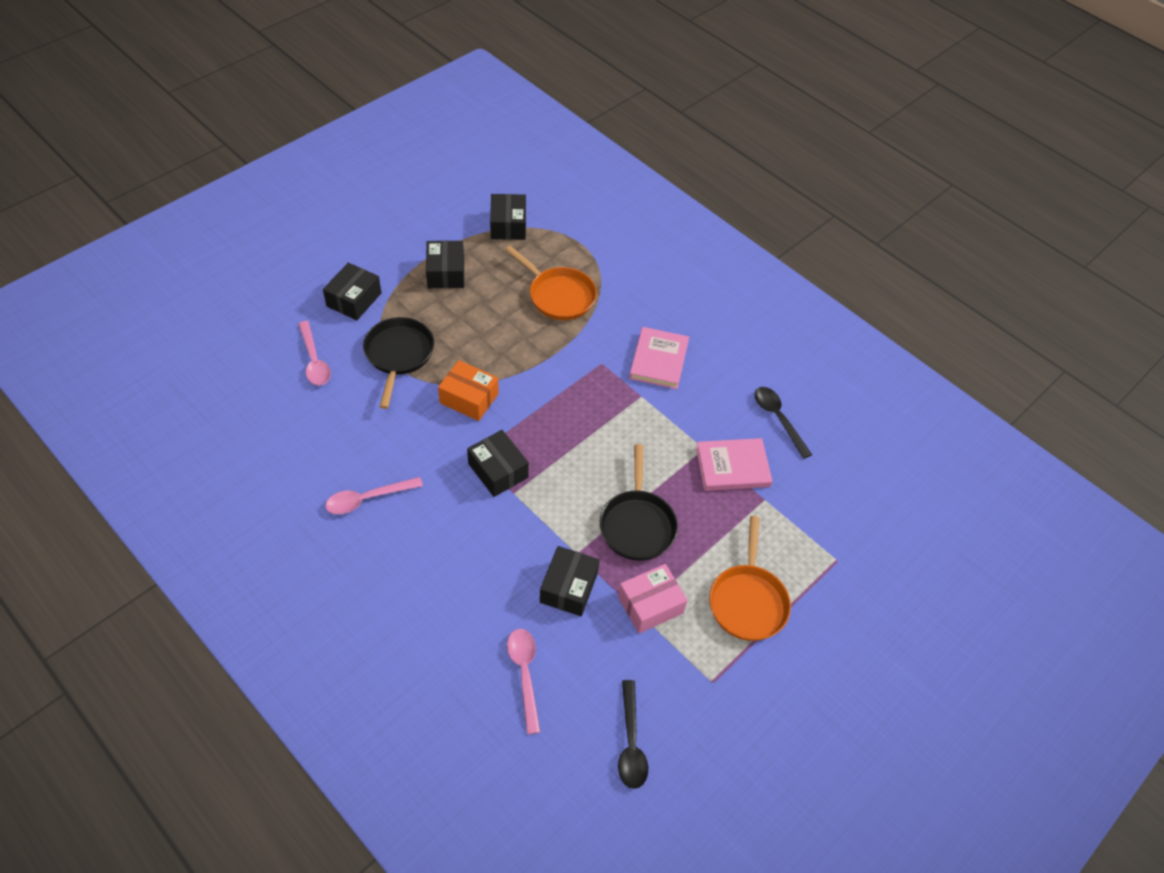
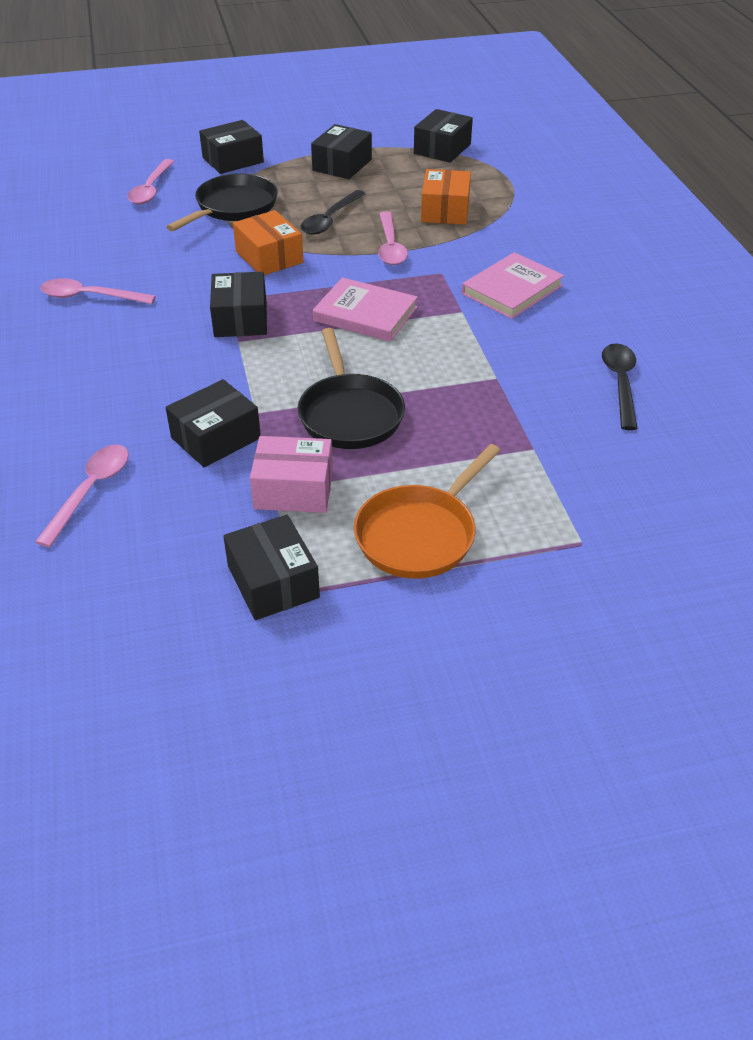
camera: 35 degrees right, 10 degrees down
(547, 350) = (390, 246): none -> pink spoon
(559, 295) = (445, 210): orange pan -> orange box
(631, 742) = (141, 605): black spoon -> black spoon (330, 219)
(637, 524) = (349, 414): black pan -> black pan turned 45 degrees counterclockwise
(692, 682) = (273, 582): none -> black box
(732, 467) = (518, 406): pink book -> pink book (365, 314)

